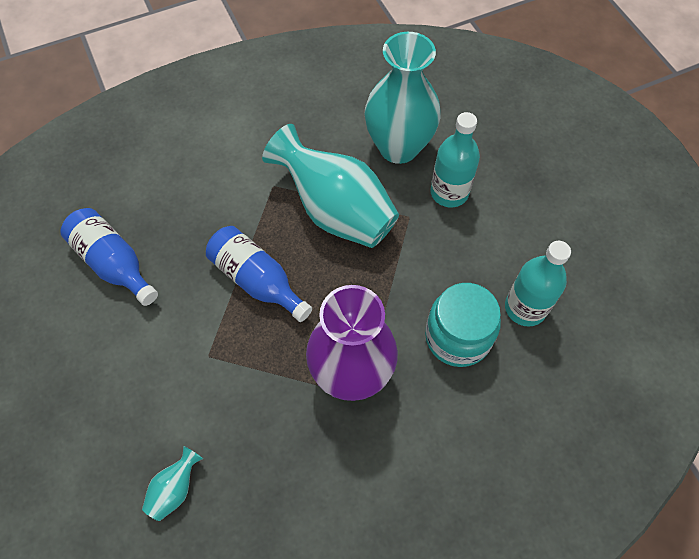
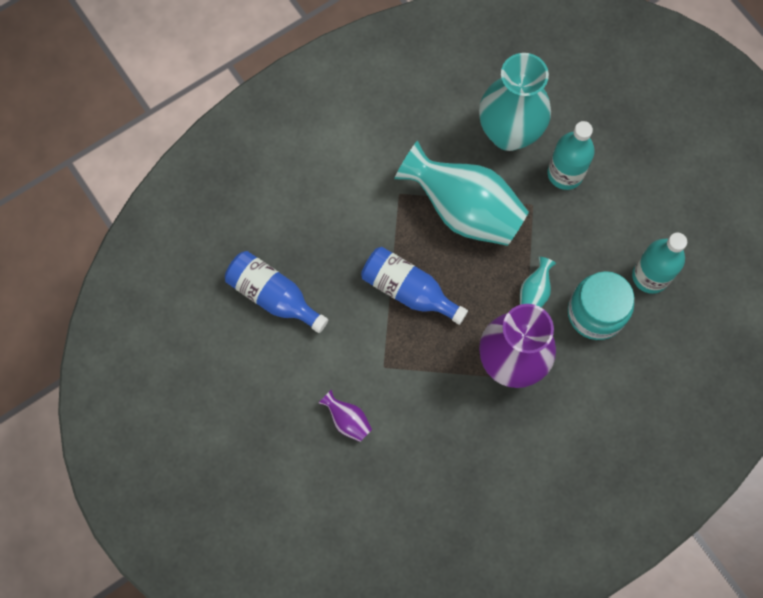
camera: 10 degrees left, 10 degrees up
(150, 408) = (347, 420): none -> purple vase
(175, 489) = (388, 482): turquoise vase -> turquoise vase (534, 292)

